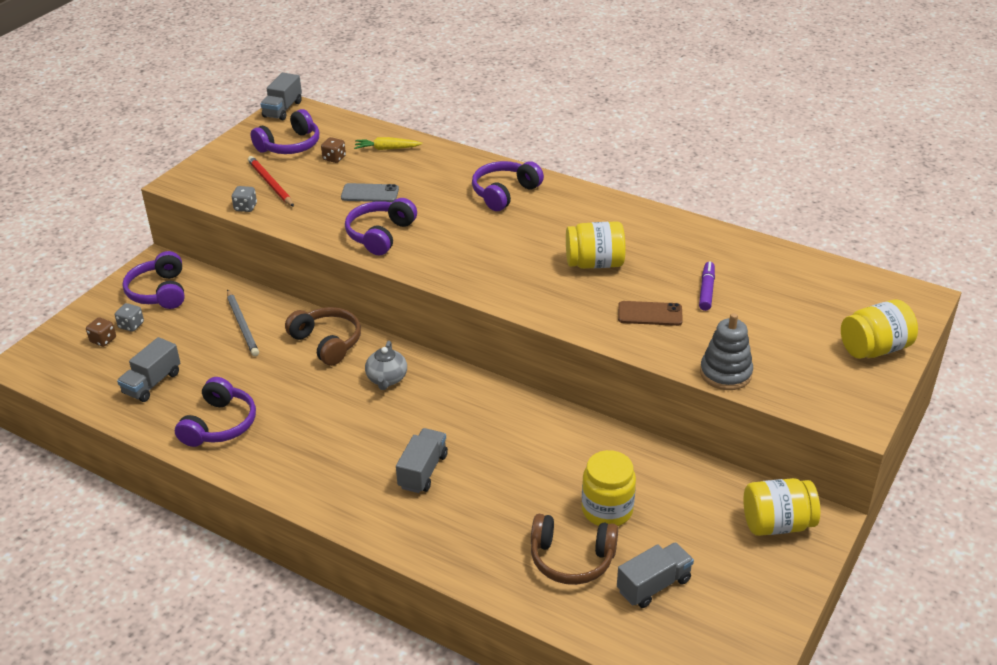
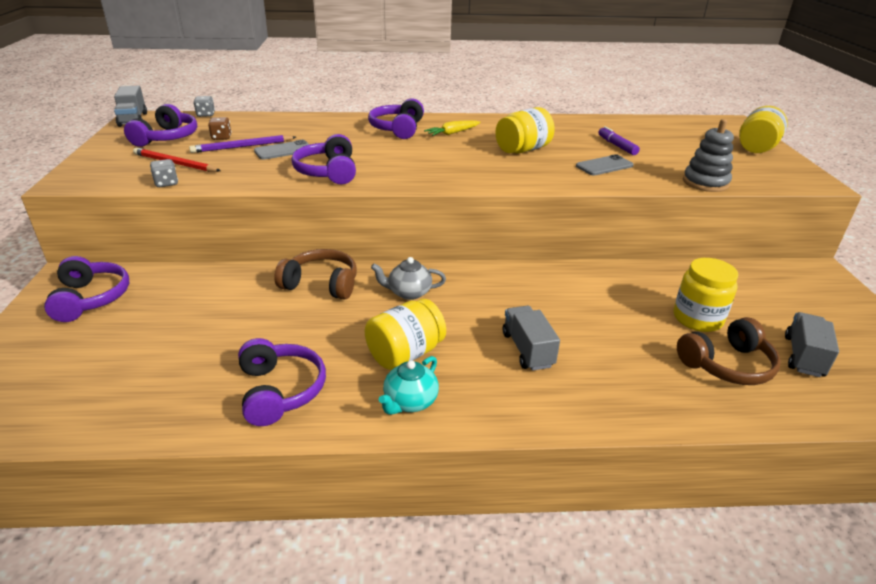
camera: 35 degrees left, 5 degrees down
(103, 340) = (51, 363): brown dice -> none
(131, 325) = (79, 337): grey dice -> grey dice (206, 115)
(152, 383) = (156, 382): grey truck -> none
(159, 292) = (91, 298): purple headphones -> purple headphones turned 150 degrees counterclockwise
(242, 325) = (217, 297): grey pencil -> none
(294, 472) = (410, 402): none -> turquoise teapot
(340, 177) = (242, 147): none -> purple pencil
(387, 149) = (264, 124): yellow carrot -> yellow carrot (452, 133)
(387, 379) = (409, 293): grey teapot -> grey teapot turned 120 degrees clockwise
(650, 314) = (604, 166): brown phone -> grey phone
(777, 524) = (803, 282): yellow jar -> yellow jar (405, 354)

